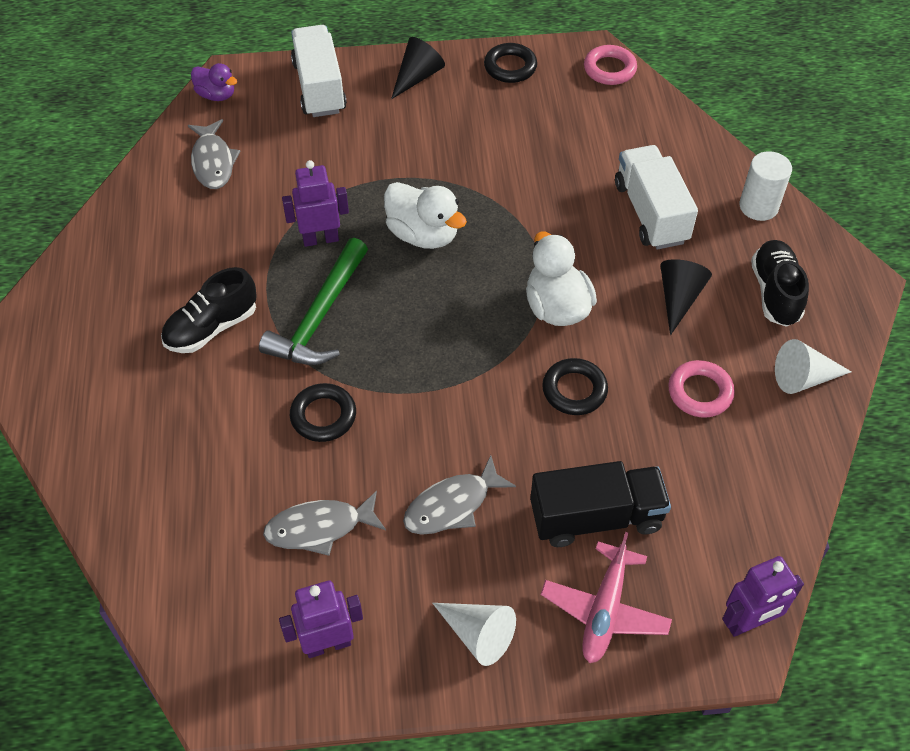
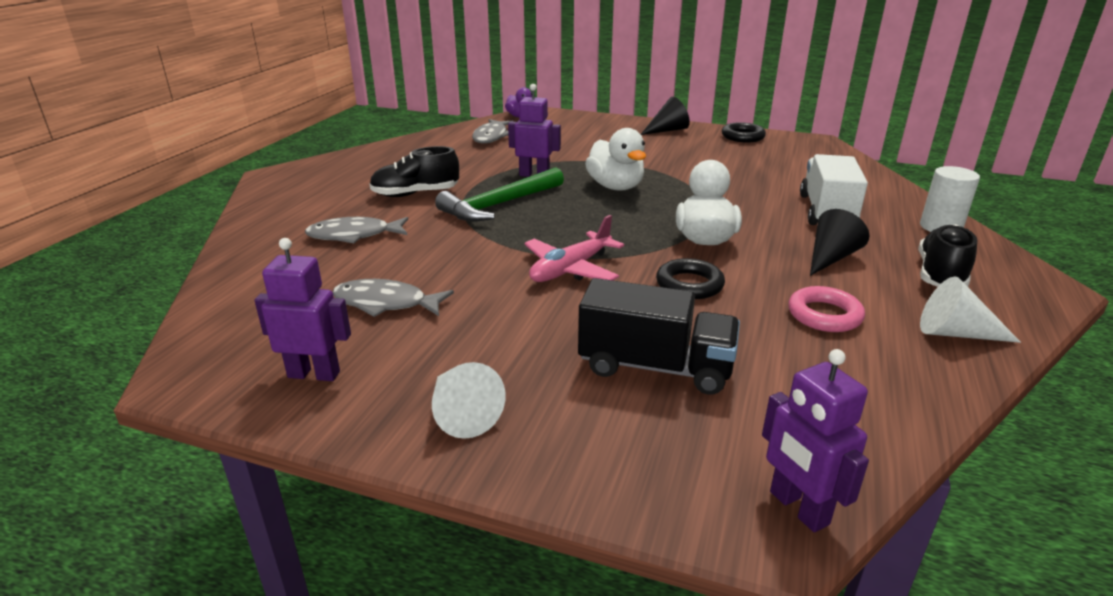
camera: 25 degrees right, 25 degrees down
(319, 87) = (592, 124): white truck -> none
(323, 416) = (453, 248): black ring -> none
(452, 505) = (515, 321): grey fish -> grey fish (354, 235)
(604, 610) = (616, 438): pink plane -> pink plane (570, 269)
(609, 69) = (826, 148): pink ring -> none
(748, 623) = (798, 508): purple robot -> purple robot turned 60 degrees clockwise

